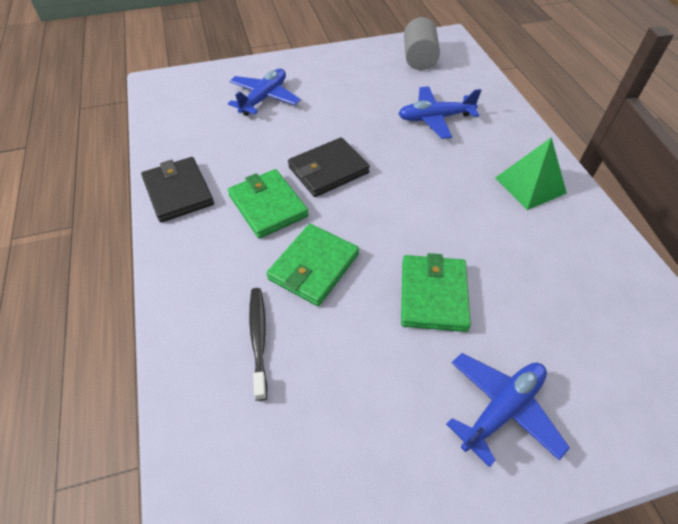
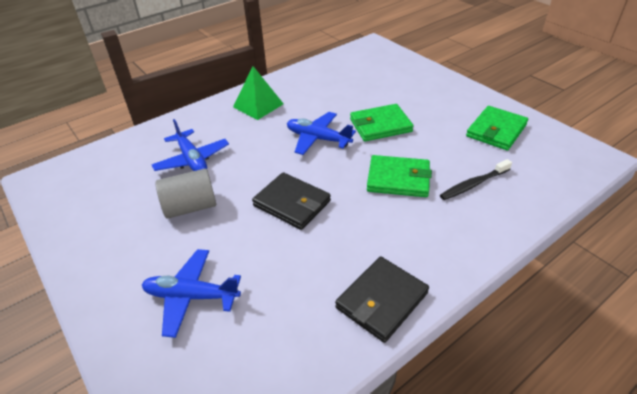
camera: 110 degrees left, 10 degrees down
(268, 206) = (357, 225): green wallet -> green wallet (496, 130)
(419, 59) = (85, 191): grey cylinder -> grey cylinder (190, 207)
(502, 409) = (431, 94): blue plane -> blue plane (318, 139)

